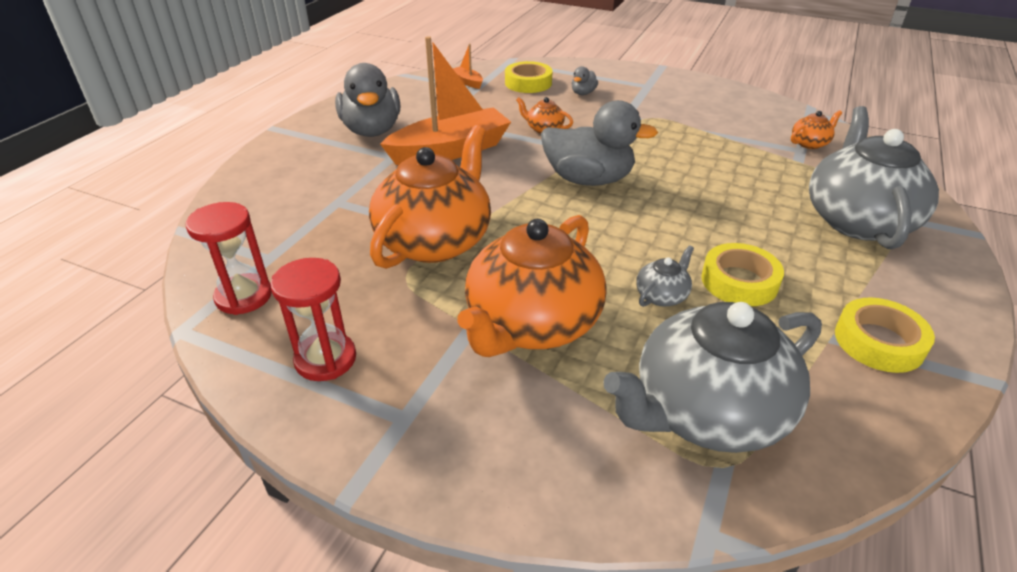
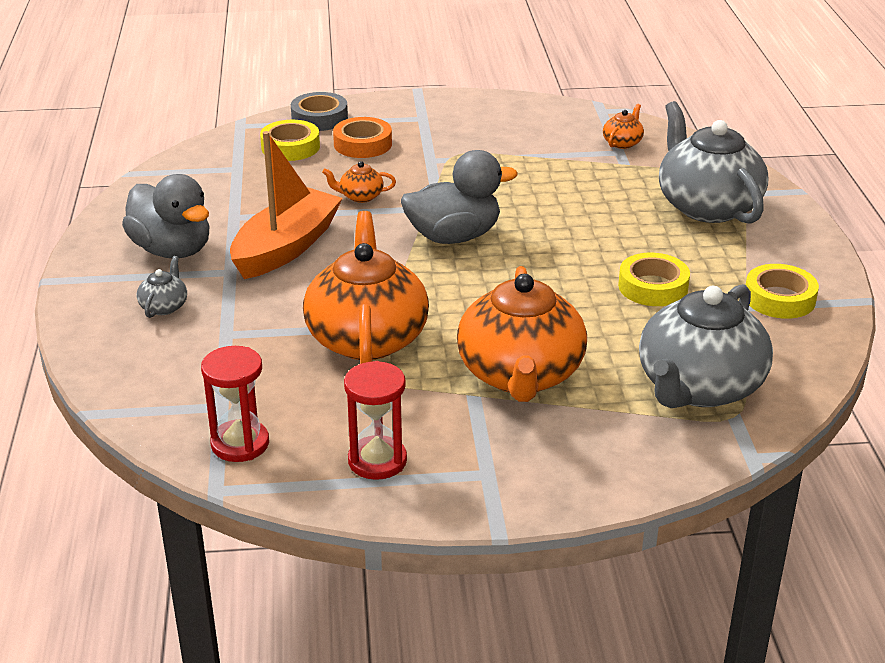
camera: 30 degrees left, 5 degrees down
(468, 82) = (219, 163): orange boat -> none
(569, 69) = (319, 118): none -> grey tape
(583, 93) = (362, 144): grey duck -> orange tape
(662, 295) = (603, 318): grey teapot -> grey teapot (164, 306)

